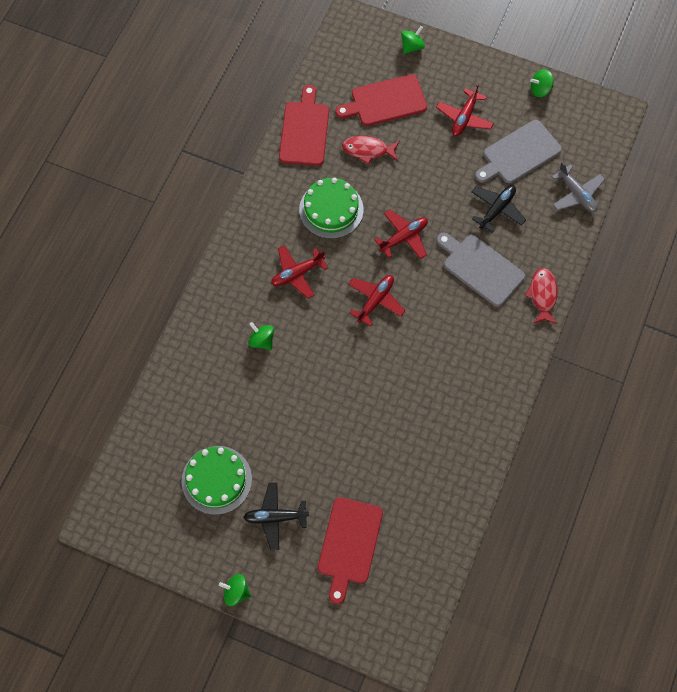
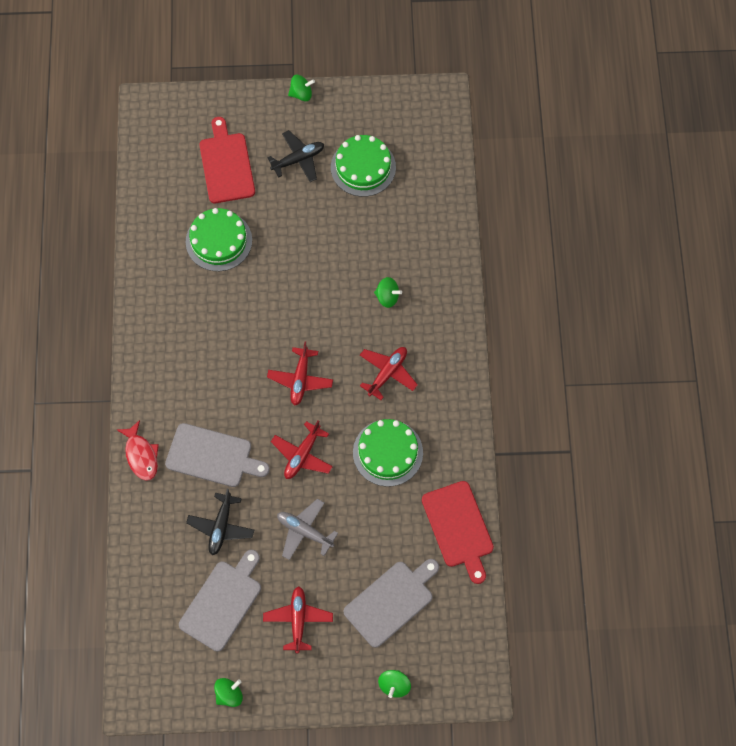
camera: 155 degrees right, 0 degrees up
(368, 150) = (382, 534): red fish -> none
(385, 101) = (391, 601): red cutting board -> grey cutting board
(392, 465) = (219, 241): none -> green cake
(576, 194) = (144, 581): grey plane -> grey plane (304, 531)

